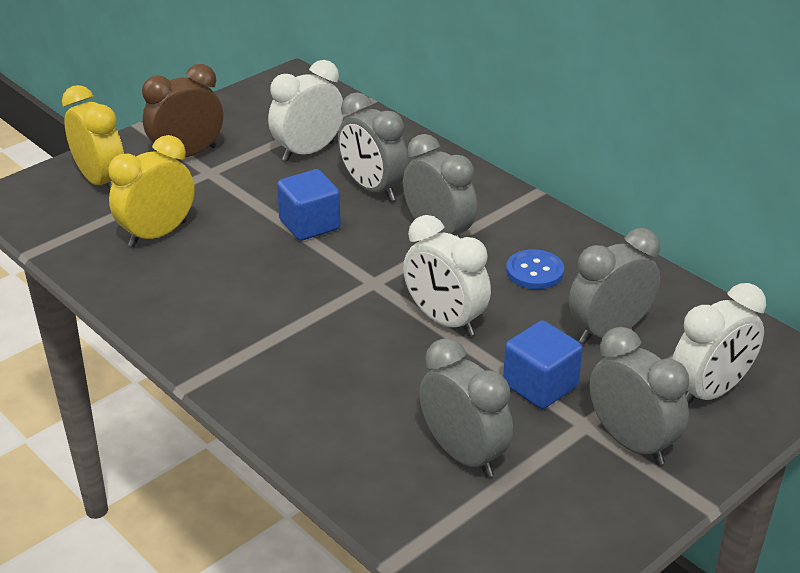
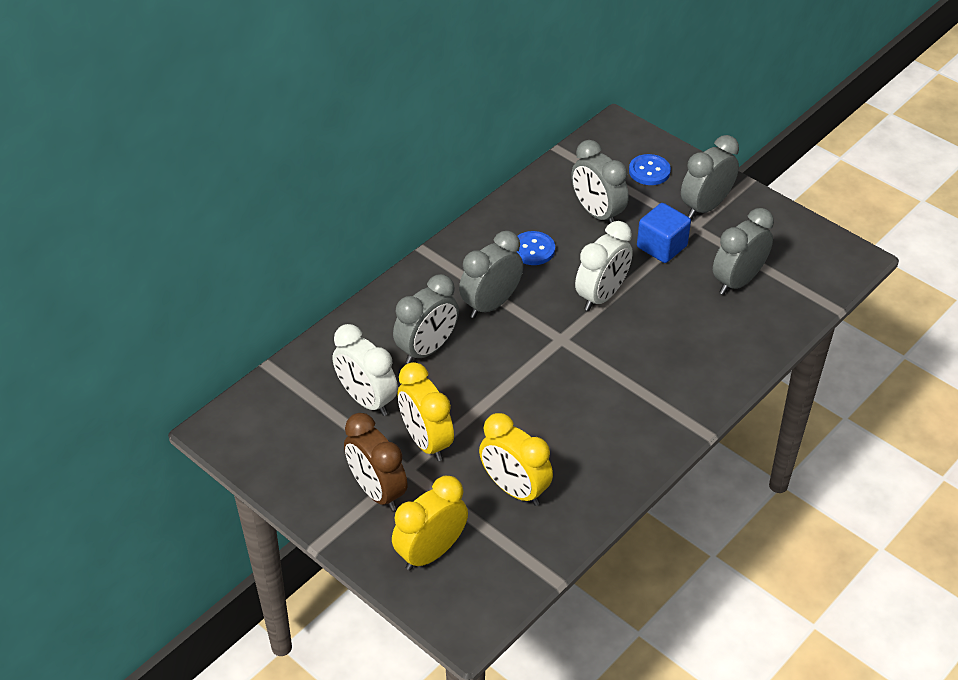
camera: 95 degrees left, 10 degrees up
(241, 183) = (426, 441): none -> yellow clock
(309, 224) = (487, 386): blue cube -> none
(710, 392) = (649, 171): white clock -> blue button

